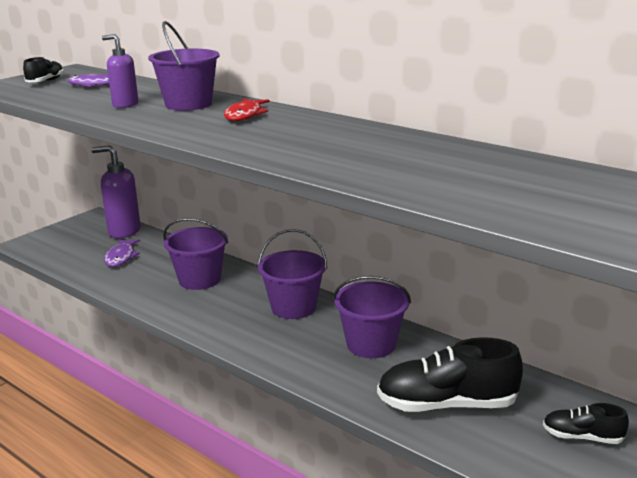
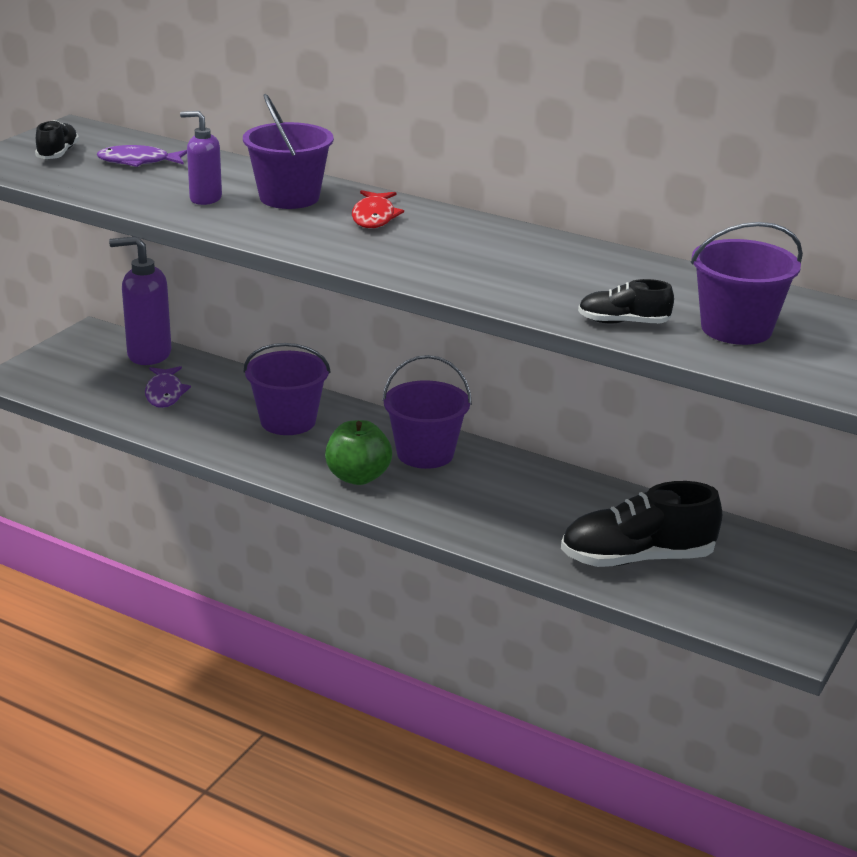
camera: 10 degrees left, 5 degrees up
(234, 323) = (358, 477): none -> green apple
(371, 344) = (534, 495): purple bucket -> purple bucket (736, 328)
(582, 437) = (786, 583): black shoe -> black shoe (623, 322)

